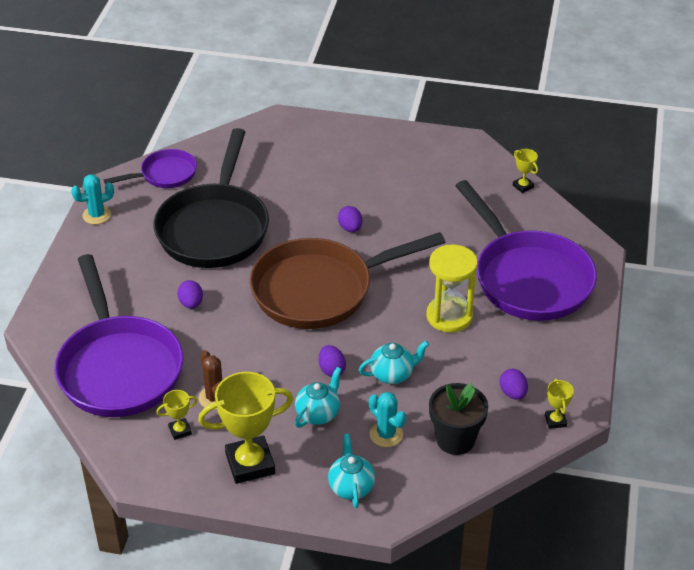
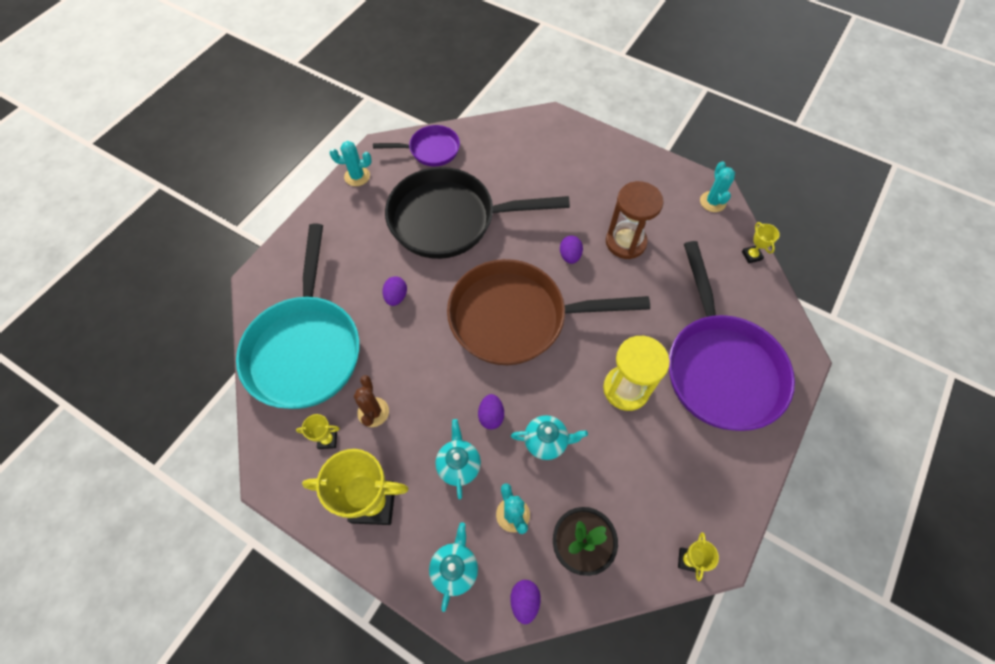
camera: 20 degrees right, 20 degrees up
(119, 368) = (305, 348): purple pan -> turquoise pan
(214, 228) = (449, 220): black pan -> black pan turned 60 degrees clockwise
(318, 413) = (458, 465): turquoise teapot -> turquoise teapot turned 60 degrees counterclockwise
(400, 204) = (625, 242): none -> brown hourglass
(469, 152) = (712, 202): none -> turquoise cactus
(513, 393) = (656, 507): purple egg -> purple egg (524, 601)

